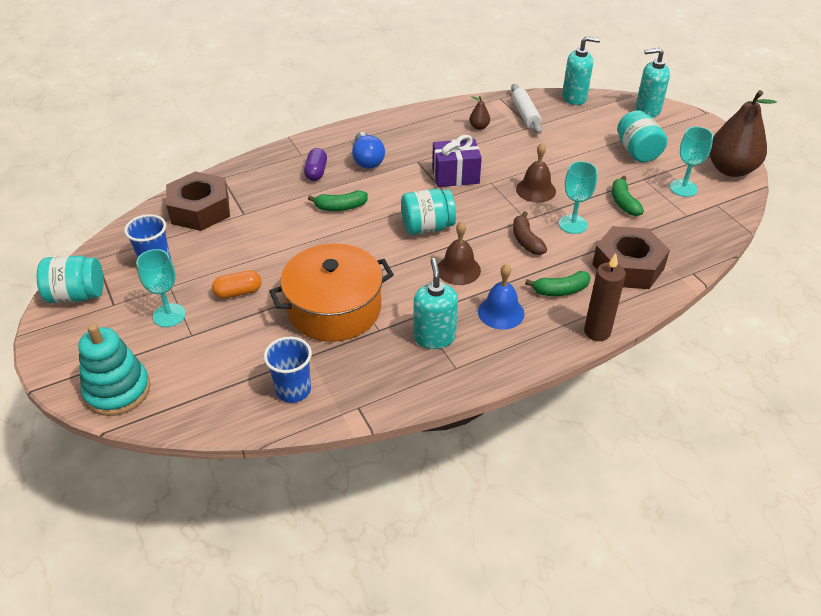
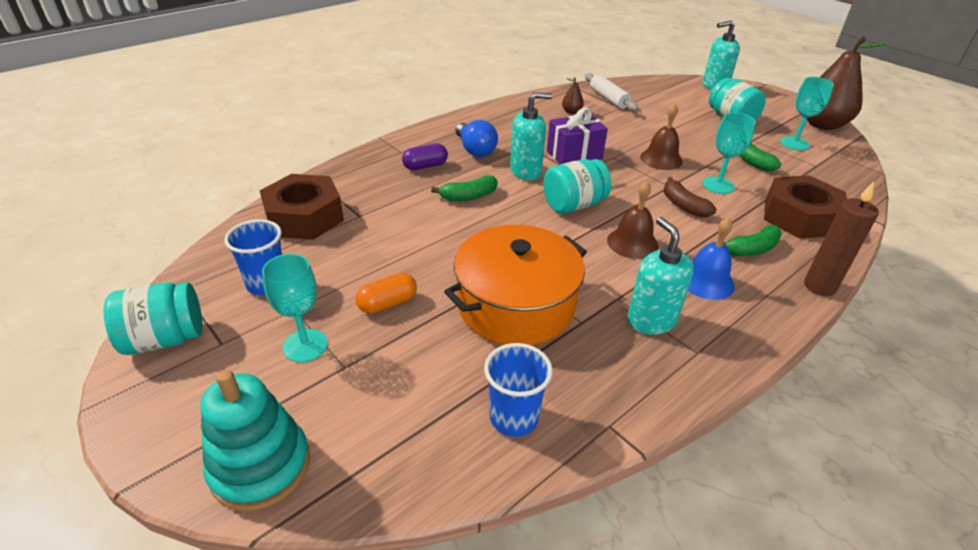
camera: 15 degrees left, 5 degrees down
(316, 172) = (425, 166): purple capsule -> purple capsule turned 75 degrees clockwise
(574, 98) = (644, 82): turquoise soap dispenser -> turquoise soap dispenser (526, 171)

